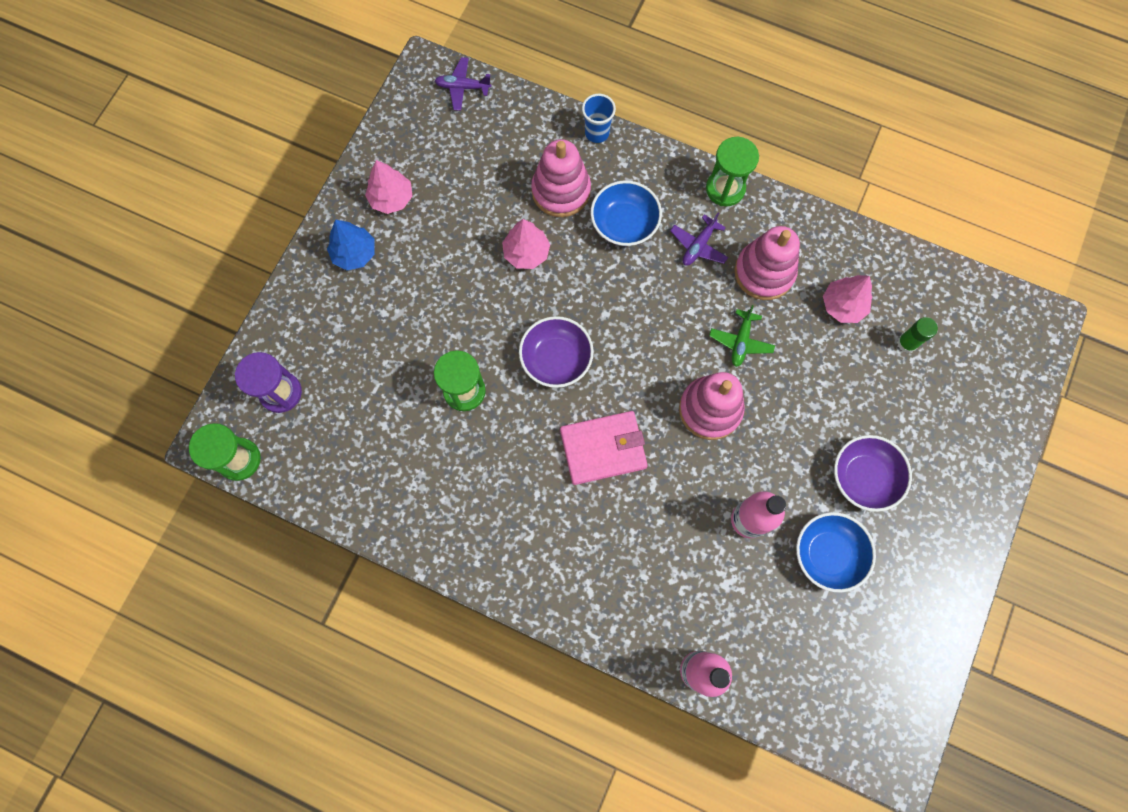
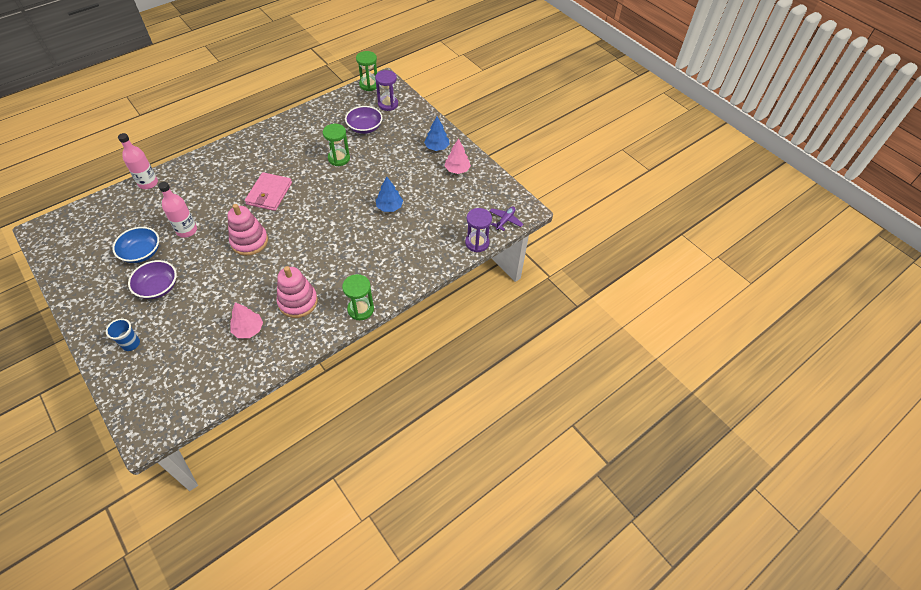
camera: 115 degrees right, 20 degrees down
(526, 104) = (477, 243): none -> purple hourglass
(526, 253) = (389, 207): pink tree -> blue tree
(556, 359) = (326, 195): purple bowl -> purple bowl (365, 128)
(561, 191) = (414, 235): pink stacking toy -> none
(597, 133) = (438, 266): blue cup -> blue cup (131, 344)
(624, 223) = (375, 253): blue bowl -> none
(698, 246) = (337, 279): purple plane -> none
(740, 341) = (270, 271): green plane -> none
(907, 343) = (201, 349): green glue stick -> none

